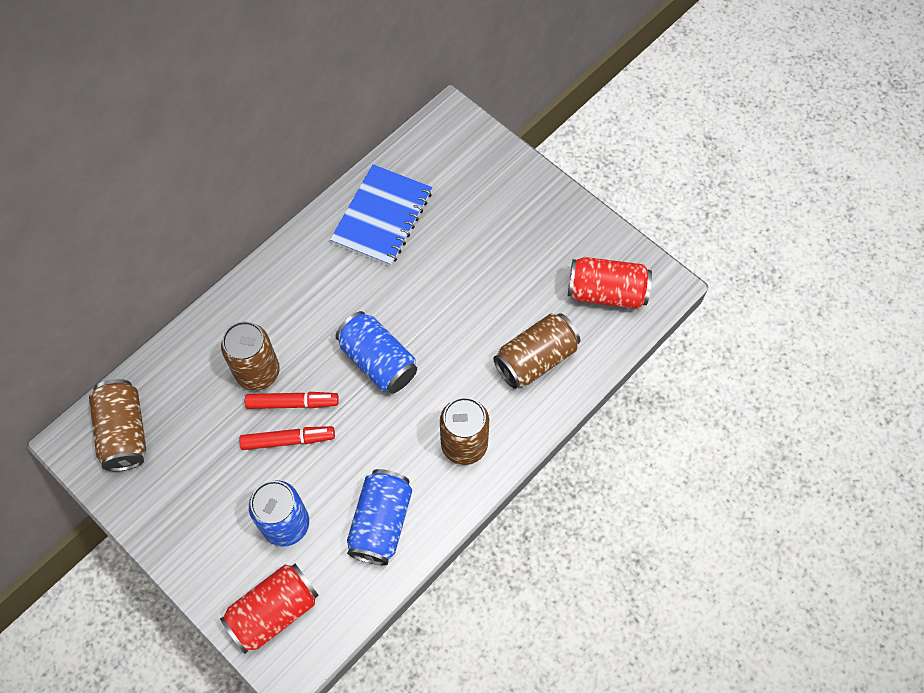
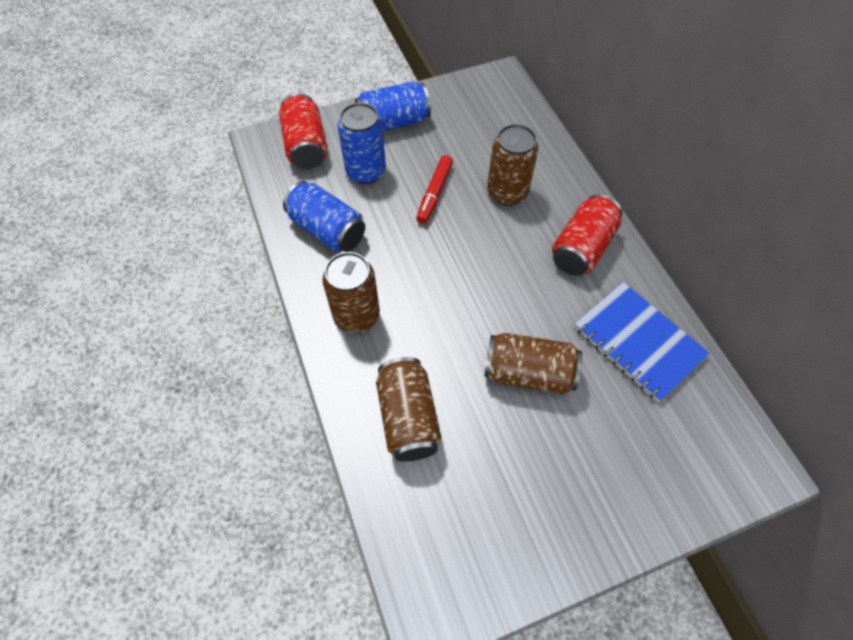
camera: 115 degrees right, 5 degrees down
(124, 432) = (495, 103): brown can -> brown can (528, 373)
(292, 403) = (466, 206): red marker -> none
(378, 361) = (475, 280): blue can -> blue can (393, 122)
(606, 292) = (451, 536): red can -> red can (582, 248)

